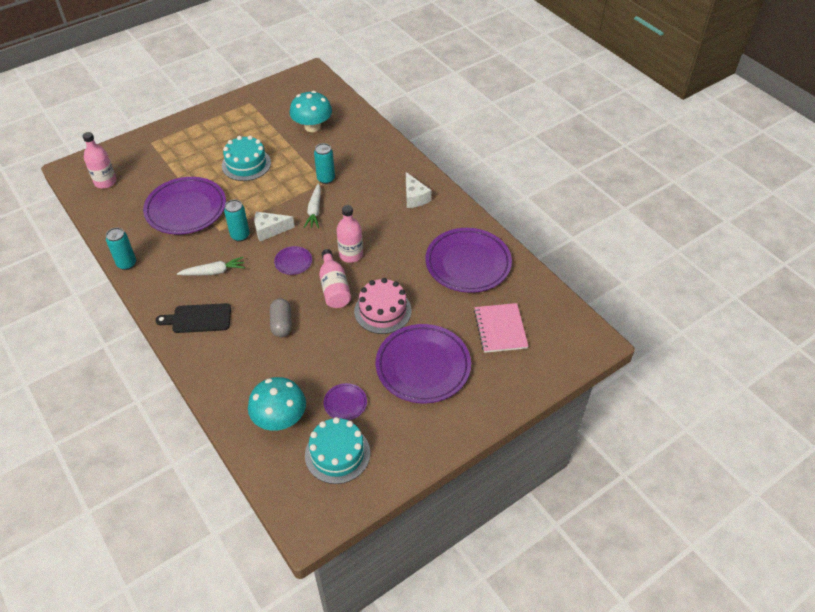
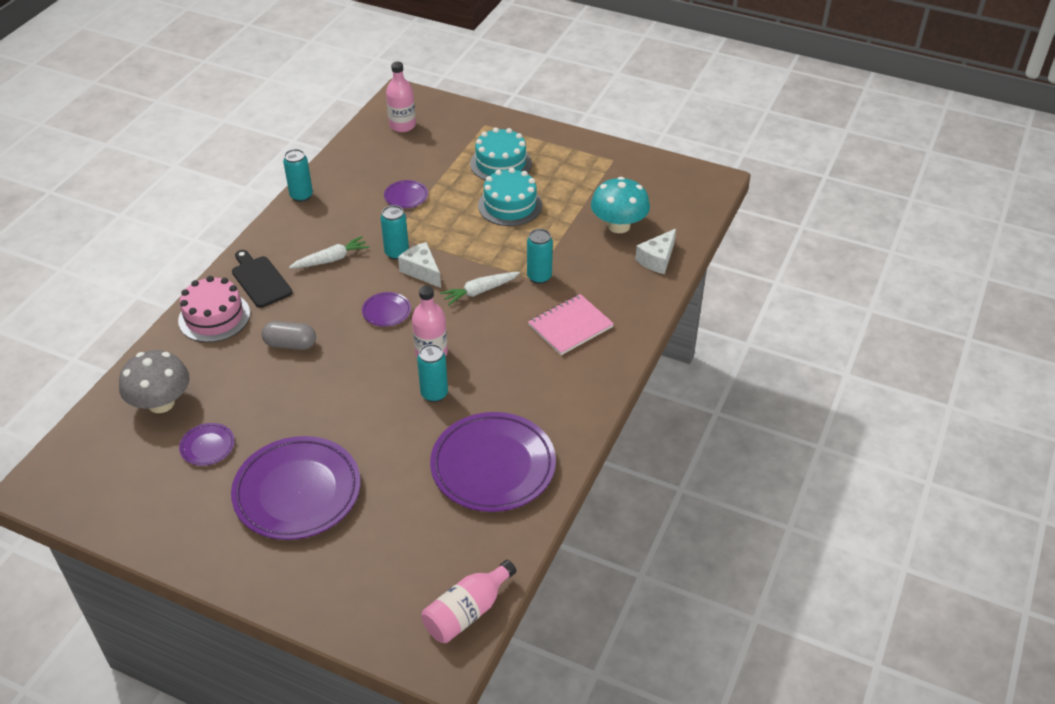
camera: 60 degrees right, 5 degrees down
(186, 209) = (406, 196): purple plate -> purple plate, size x0.44
(214, 272) = (331, 259): white carrot -> white carrot turned 75 degrees counterclockwise
(280, 418) = (161, 403): turquoise mushroom -> grey mushroom
(281, 324) = (290, 344): grey capsule -> grey capsule turned 45 degrees clockwise
(334, 288) = (370, 362): pink bottle -> pink bottle (467, 612)
(337, 454) = (136, 470): turquoise cake -> turquoise cake (501, 163)
(382, 311) = (361, 419): pink cake -> pink cake (214, 317)
(388, 267) = (434, 394): none -> turquoise can
(414, 197) = (571, 367): white cheese -> white cheese (657, 259)
(500, 329) = (402, 544): pink notebook -> pink notebook (570, 326)

